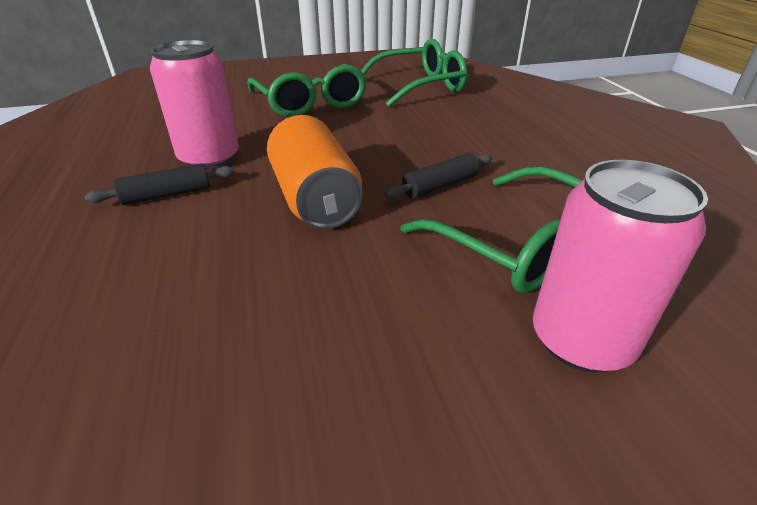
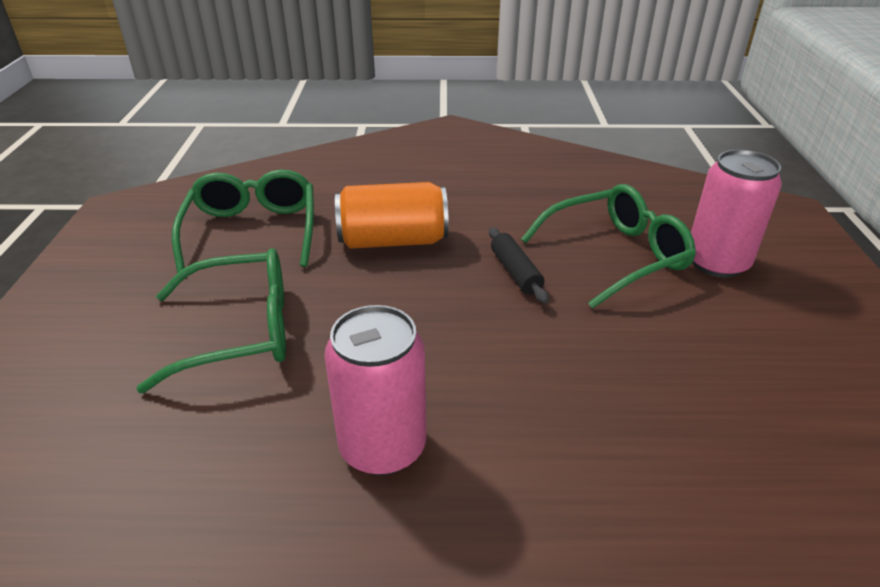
camera: 75 degrees left, 0 degrees up
(167, 195) = (476, 489): black rolling pin -> none
(315, 199) = (521, 356): orange can -> orange can (393, 241)

